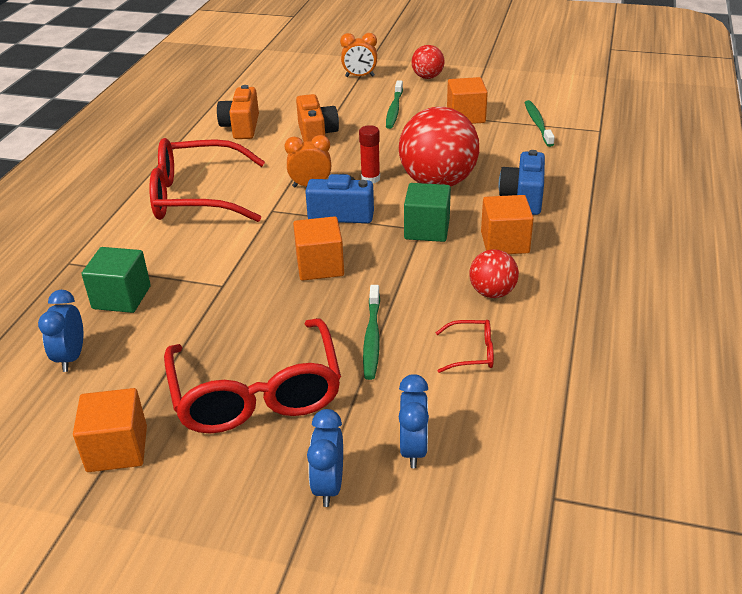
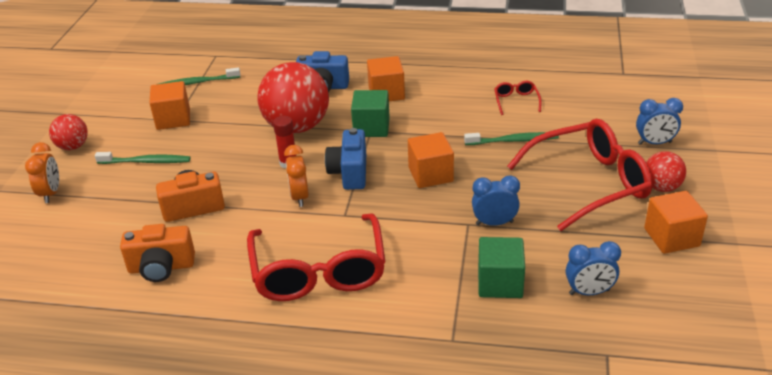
camera: 95 degrees left, 0 degrees up
(413, 449) = (610, 116): blue clock -> blue clock (494, 223)
(492, 293) = (449, 96): red ball -> red ball (661, 187)

